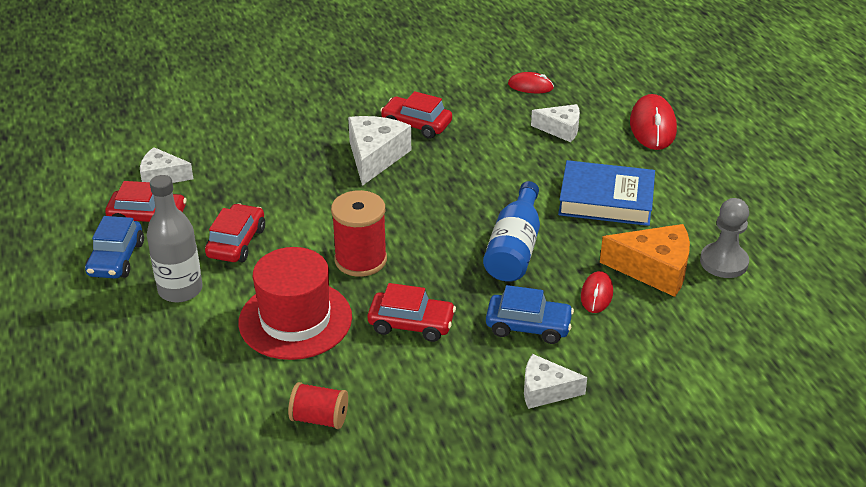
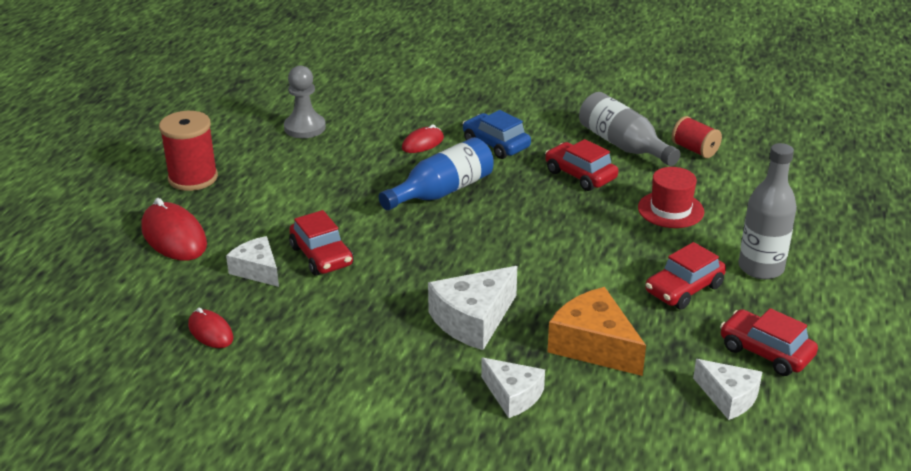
camera: 145 degrees left, 5 degrees down
(116, 259) = (815, 320): blue car -> none
(295, 320) = (670, 210): red hat -> red hat, size x0.63
(360, 260) = (579, 231): red spool -> red spool (193, 178)
(401, 388) = (623, 145): none -> grey bottle
(416, 125) = (390, 339): red car -> red car (321, 256)
(545, 390) = (527, 112): white cheese -> white cheese (513, 395)
(606, 200) = (318, 196): blue book -> none
(652, 126) = (174, 237): red mouse -> red mouse turned 75 degrees counterclockwise
(654, 269) = (359, 141): orange cheese -> orange cheese (594, 345)

